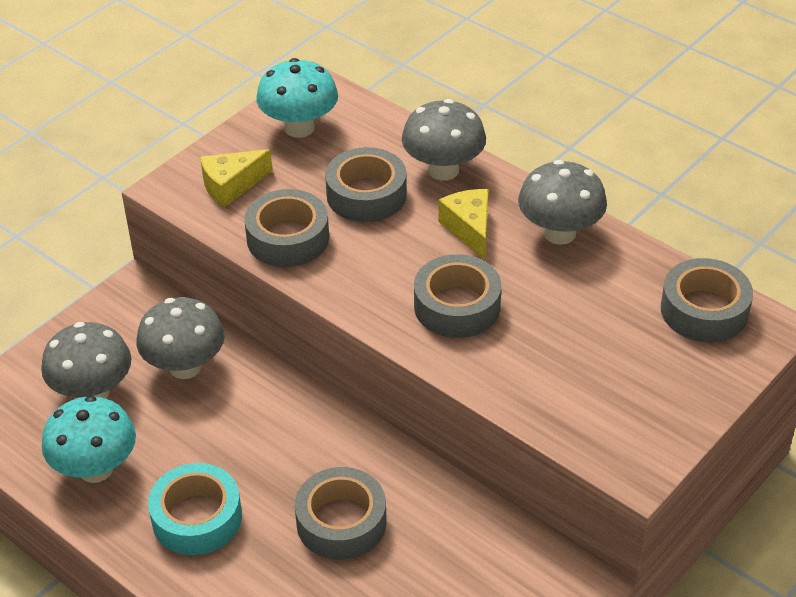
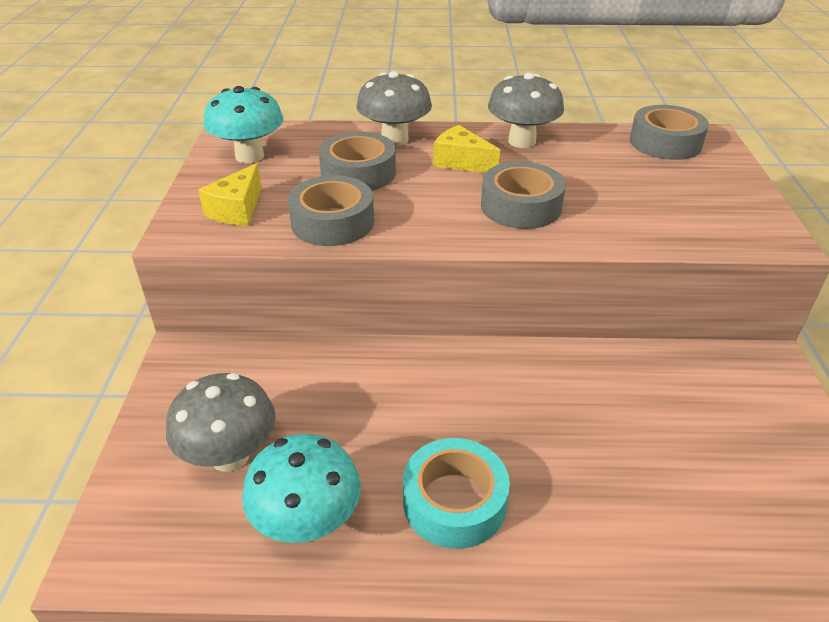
camera: 40 degrees left, 5 degrees down
(185, 367) = (298, 386): grey mushroom -> none
(341, 522) = (571, 425): grey tape -> none

